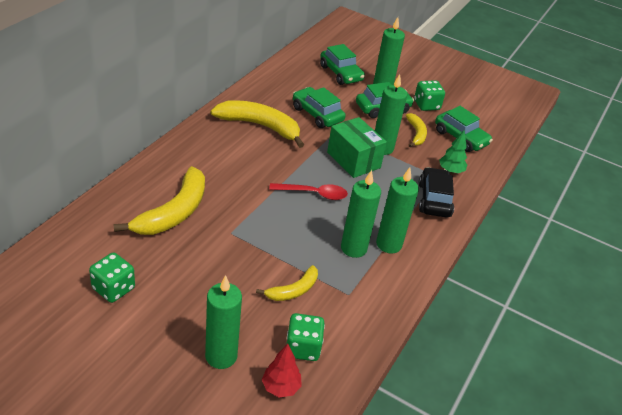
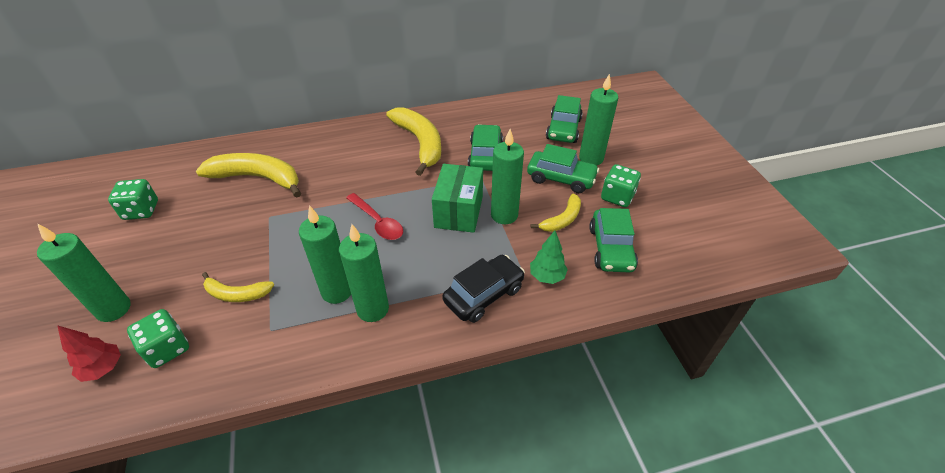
camera: 50 degrees right, 5 degrees up
(174, 212) = (258, 178): yellow banana -> yellow banana turned 150 degrees counterclockwise

